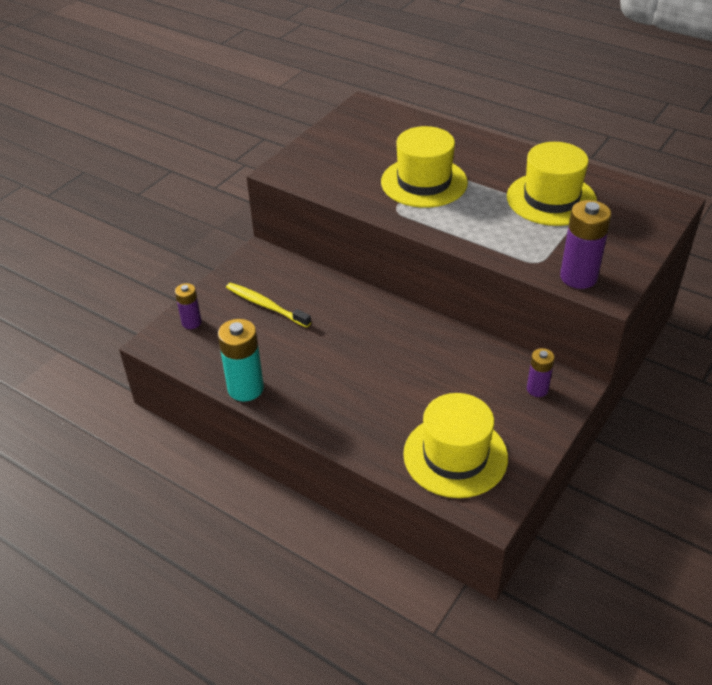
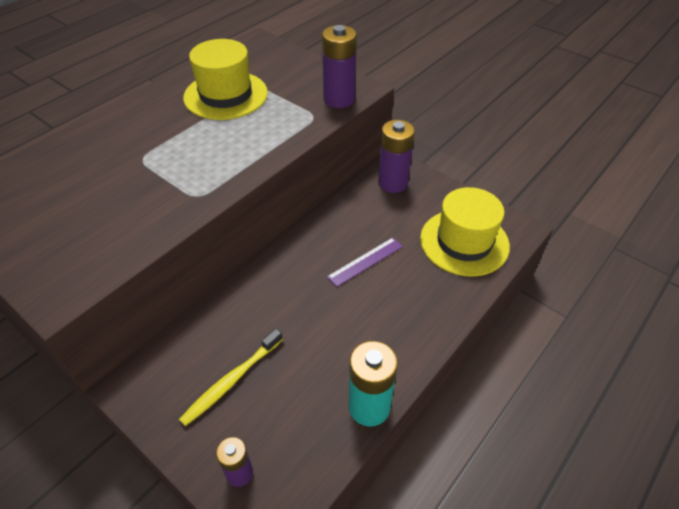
camera: 85 degrees left, 5 degrees up
(408, 374) = (365, 261): none -> purple ruler
(424, 182) = (157, 169): yellow hat -> none
(537, 389) = (393, 183): purple battery -> purple battery, size x1.68

